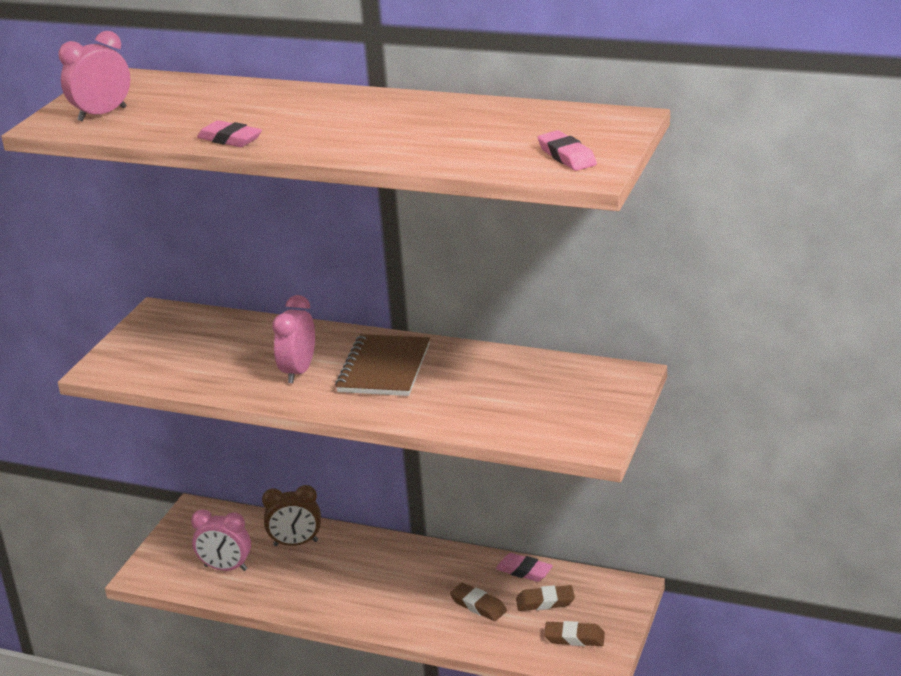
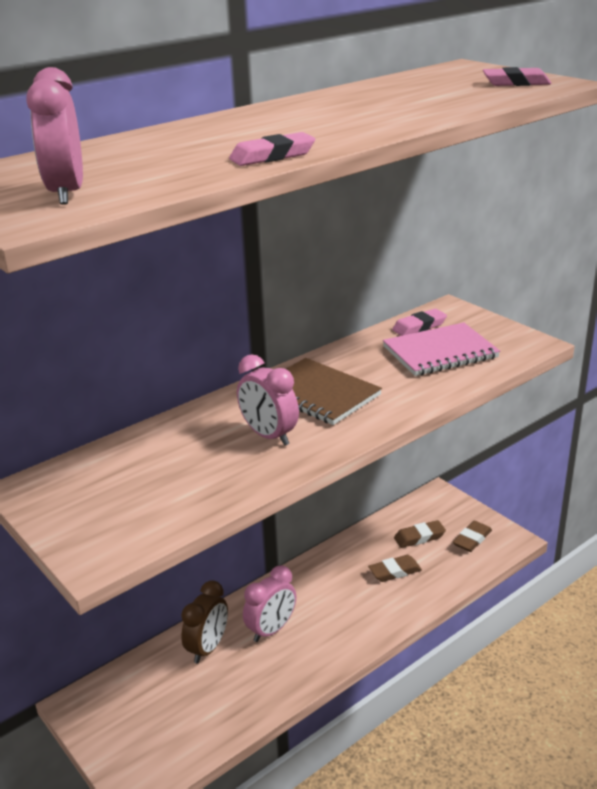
camera: 60 degrees left, 0 degrees up
(226, 568) = (195, 712): pink clock -> pink clock (271, 630)
(521, 400) = (440, 352): none -> pink notebook
(524, 571) = (373, 533): pink eraser -> pink eraser (419, 327)
(545, 602) = (419, 537): brown eraser -> brown eraser turned 45 degrees clockwise

